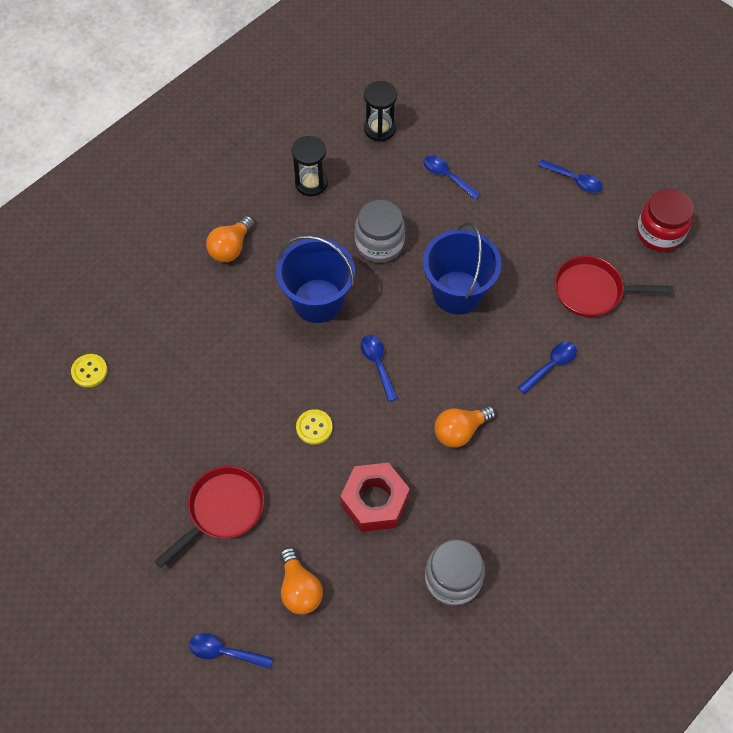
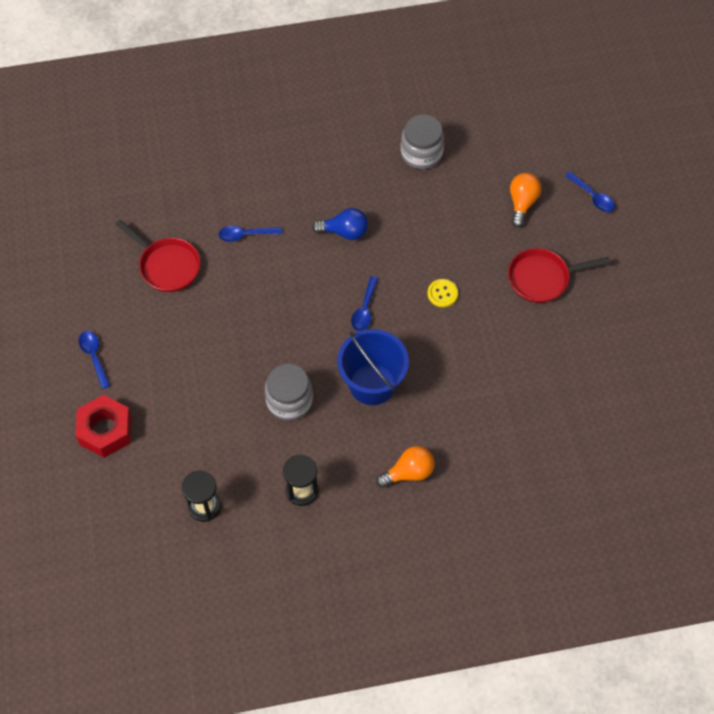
camera: 145 degrees left, 0 degrees up
(89, 371) = (583, 436): yellow button -> none
(374, 501) = (436, 223): red nut -> red nut (105, 430)
(447, 176) = (188, 424): blue spoon -> none
(457, 292) = (264, 325): blue bucket -> none
(460, 431) = (344, 231): orange light bulb -> blue light bulb
(660, 232) = (76, 276): red jar -> none

